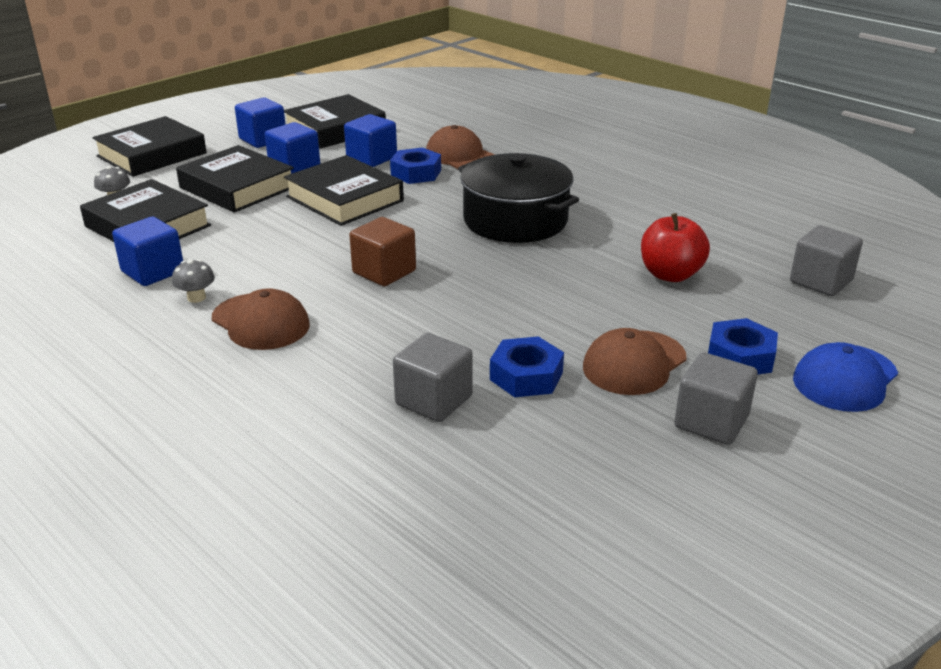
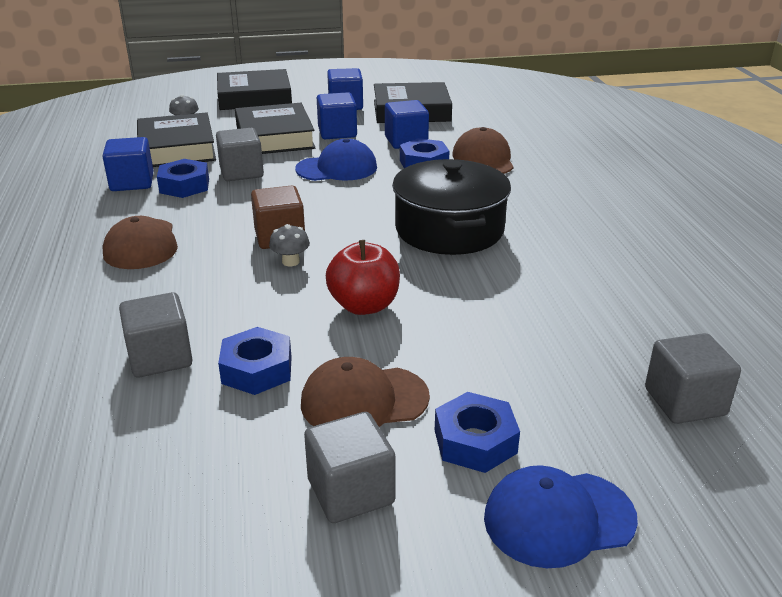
camera: 35 degrees right, 0 degrees up
(196, 298) = (129, 211): grey mushroom -> grey mushroom (290, 261)
(217, 258) = (184, 186): none -> blue nut
(256, 229) = (241, 172): none -> grey cube
(344, 199) = (337, 168): black book -> blue cap
(670, 275) = (523, 331): red apple -> red apple (364, 305)

